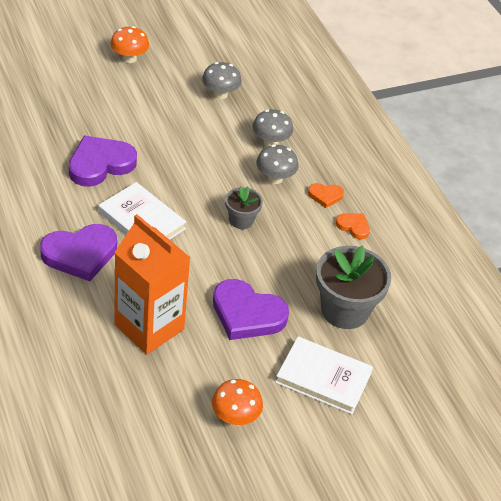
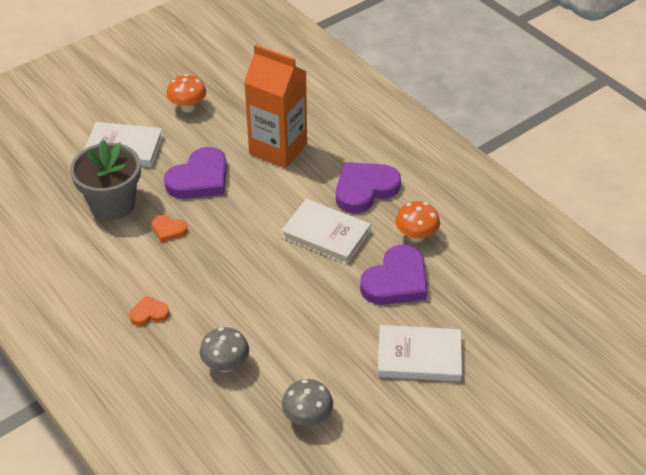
camera: 170 degrees right, 0 degrees up
(115, 108) = (419, 356): none -> white book
(129, 58) = (443, 439): orange mushroom -> orange mushroom (416, 236)
(241, 220) = (230, 261): grey flower pot -> none
(247, 314) = (199, 178): purple heart -> purple heart turned 120 degrees clockwise
(275, 178) = (208, 318): grey mushroom -> none
(353, 227) = (114, 286): orange heart -> orange heart (168, 230)

